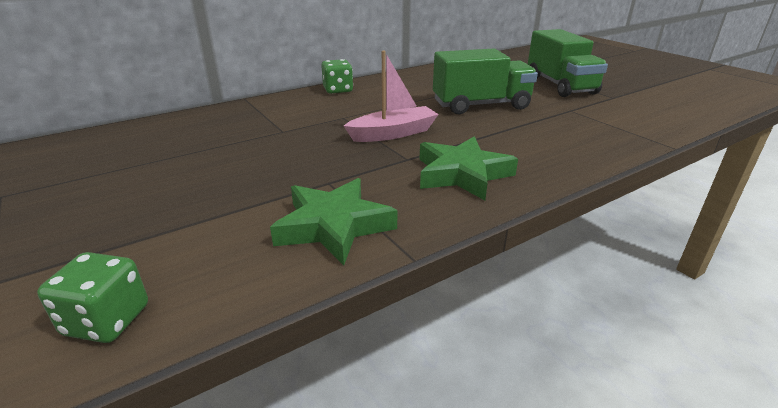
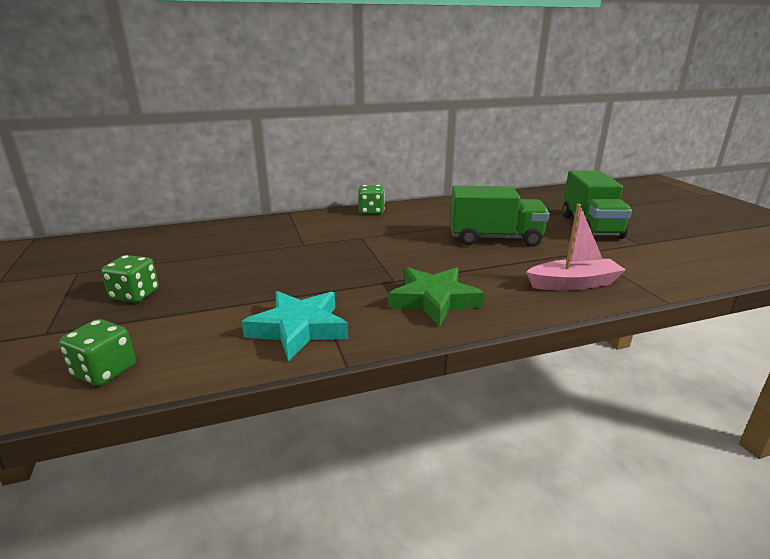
camera: 15 degrees right, 5 degrees down
(99, 214) = (135, 295): none -> green dice
(334, 226) = (299, 329): green star -> turquoise star
(393, 133) = (396, 257): pink boat -> pink boat (573, 284)

